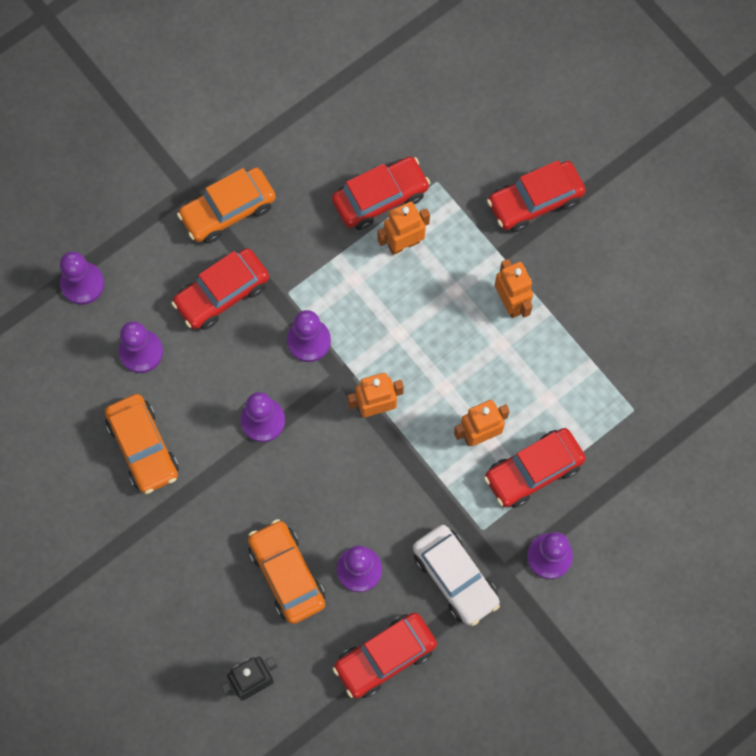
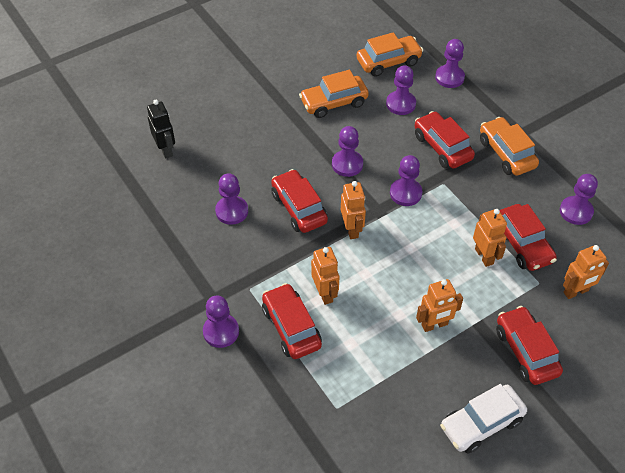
camera: 95 degrees right, 20 degrees down
(287, 574) = (235, 171): orange car -> orange car (388, 62)
(322, 131) = (576, 211): none -> purple pawn
(385, 657) = (166, 221): red car -> red car (299, 208)
(446, 141) = (576, 292): none -> orange robot
(455, 577) = (215, 268): white car -> white car (481, 423)

